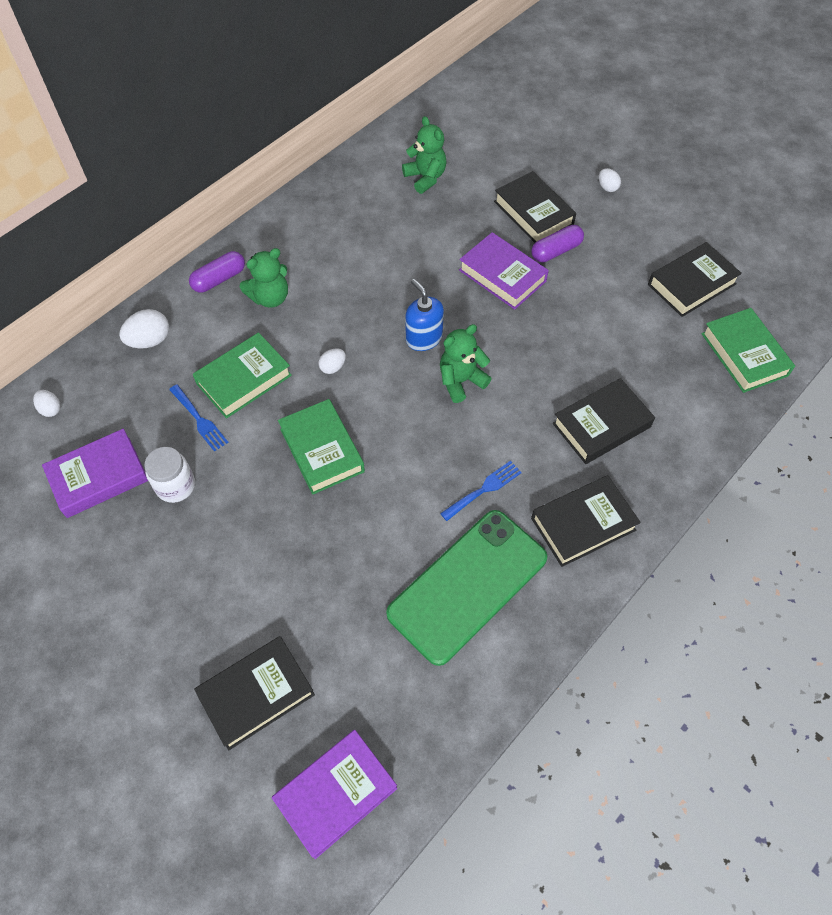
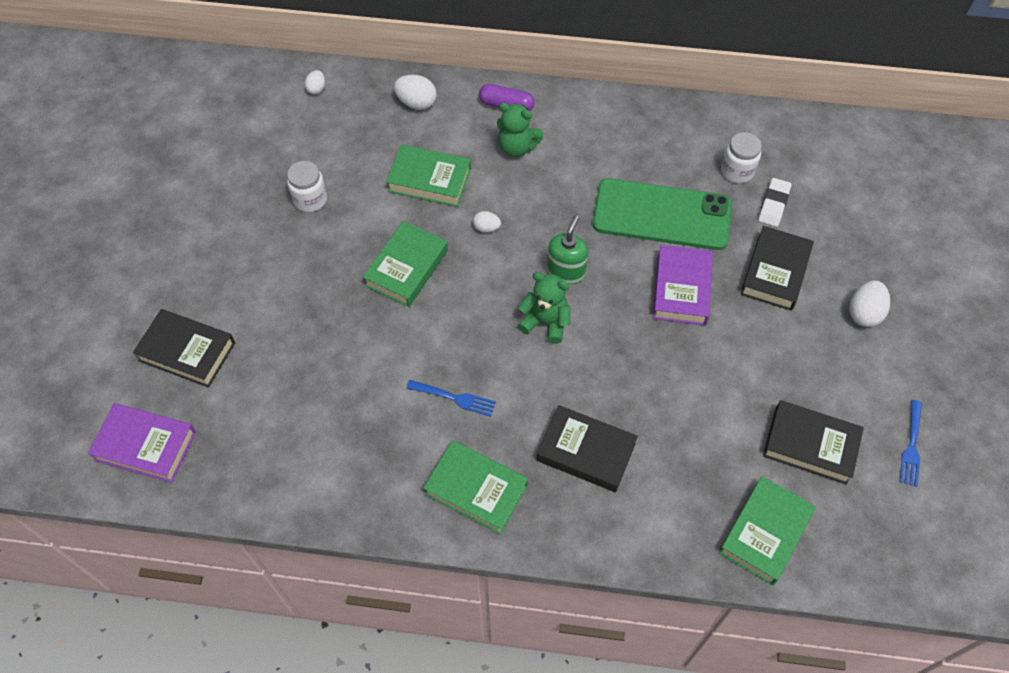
camera: 55 degrees right, 0 degrees up
(99, 477) = (285, 152): purple book -> none
(199, 420) = (374, 177): blue fork -> blue fork (911, 447)
(424, 338) = (566, 271): blue soap dispenser -> green soap dispenser
(425, 178) = (737, 171): green teddy bear -> white jar
(467, 585) = (361, 436): green phone -> green phone (662, 215)
(474, 176) = (773, 204): none -> white eraser
(556, 251) = (747, 314): purple capsule -> none
(583, 524) = (476, 490): black book -> green book
(607, 187) = (864, 313): white egg -> white egg, size x1.66

